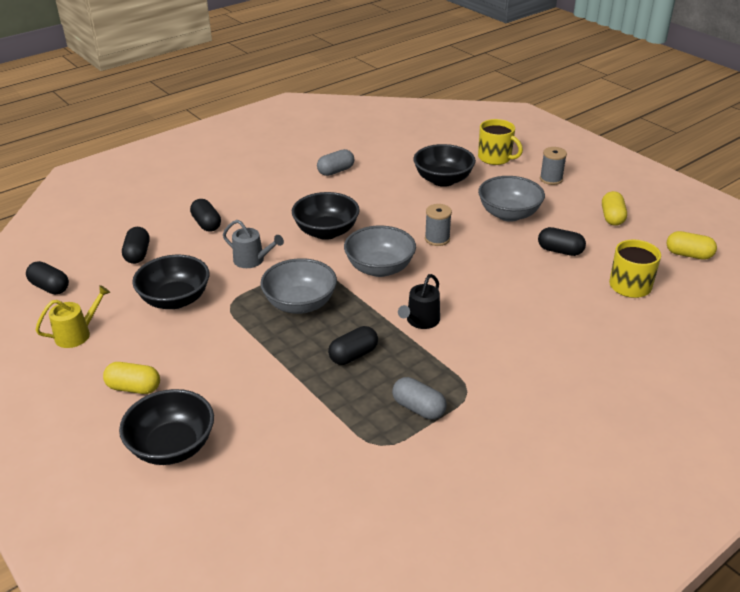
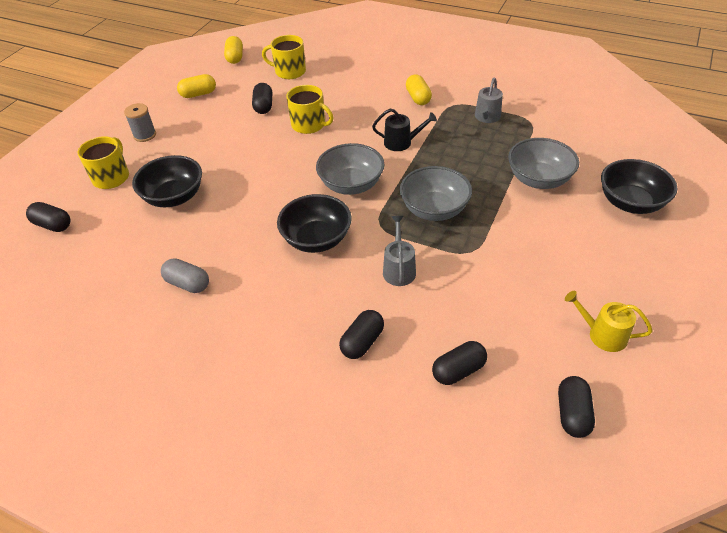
camera: 115 degrees left, 10 degrees up
(134, 388) = (611, 254): yellow capsule -> yellow capsule (418, 98)
(175, 299) = (497, 292): black bowl -> none
(353, 355) = (466, 159): black capsule -> black capsule (53, 225)
(418, 408) = (486, 117): grey capsule -> grey watering can
(437, 239) = (285, 168): grey spool -> none
(502, 270) = (309, 125): none -> yellow mug
(509, 214) = (221, 142): grey bowl -> grey bowl (538, 179)

